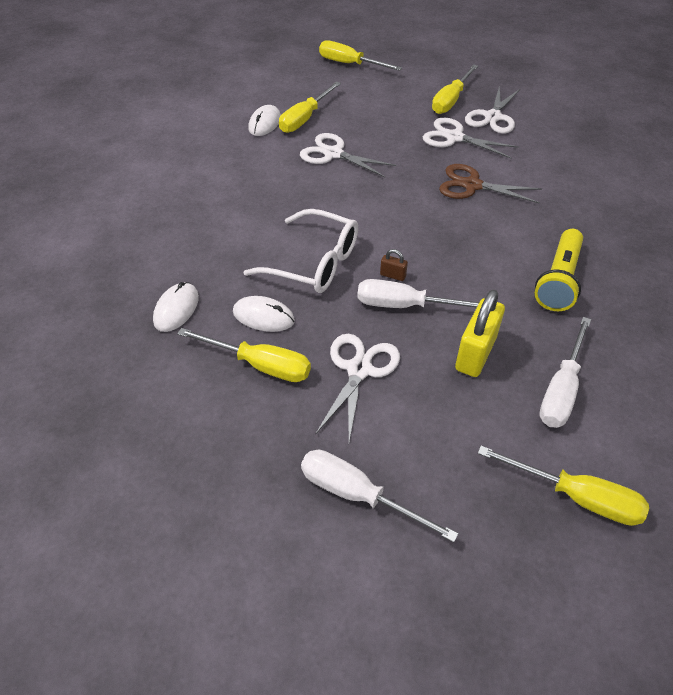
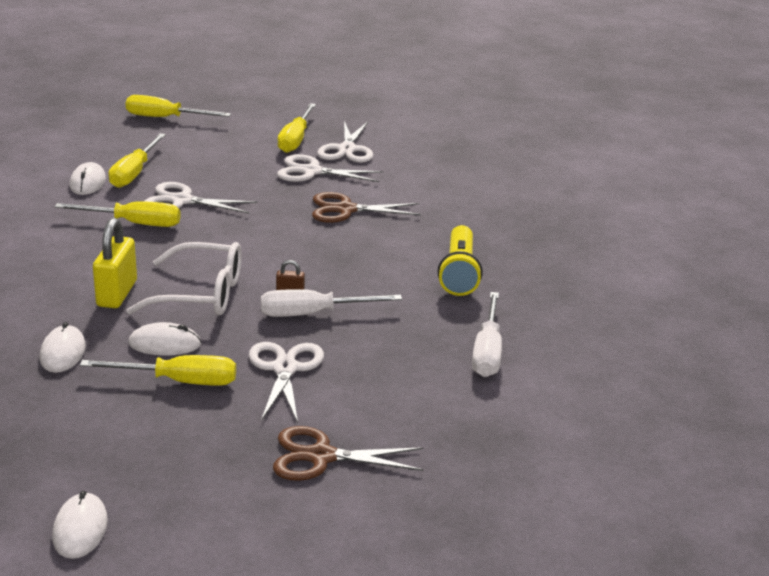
camera: 20 degrees left, 20 degrees down
(110, 534) = (80, 529): none -> white mouse
(357, 495) = (321, 456): white screwdriver -> brown scissors
(475, 354) = (397, 339): yellow padlock -> yellow padlock (117, 293)
(576, 497) = (524, 422): yellow screwdriver -> yellow screwdriver (134, 223)

